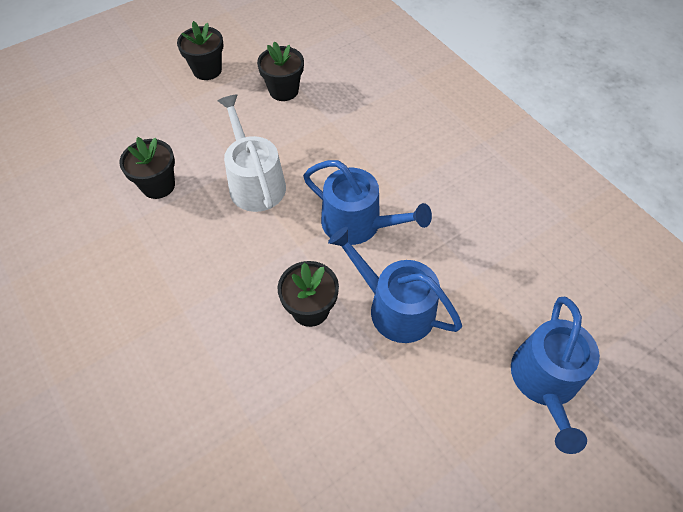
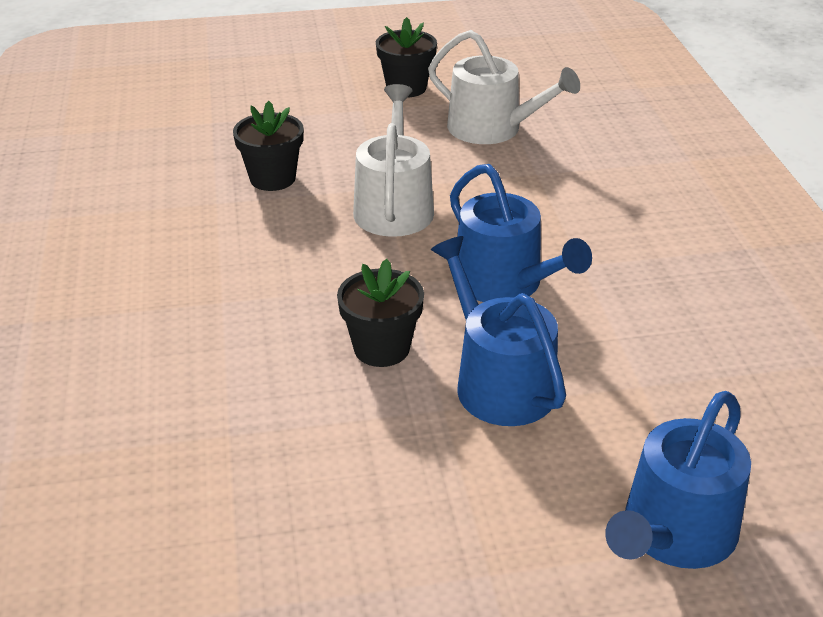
camera: 25 degrees right, 20 degrees down
(283, 90) = (492, 129): black flower pot -> white watering can

